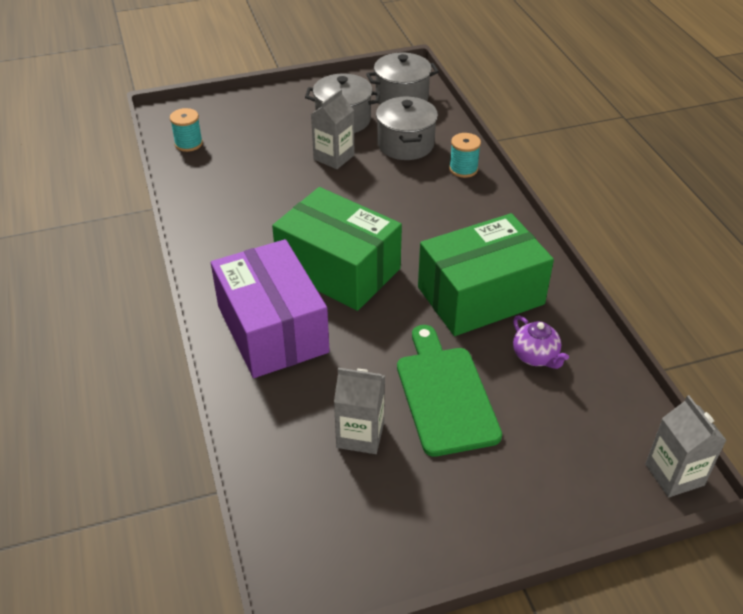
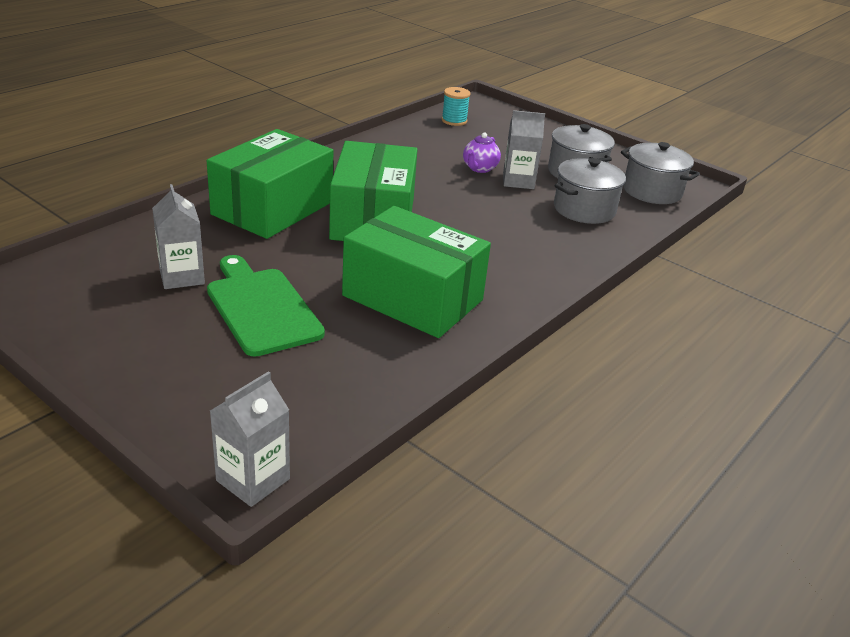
camera: 55 degrees right, 10 degrees down
(272, 329) = (272, 208): purple box -> green box
(445, 395) = (261, 308): green cutting board -> green cutting board turned 75 degrees counterclockwise
(463, 169) = (589, 247): turquoise spool -> none
(535, 357) = (355, 349): purple teapot -> purple teapot (479, 168)

